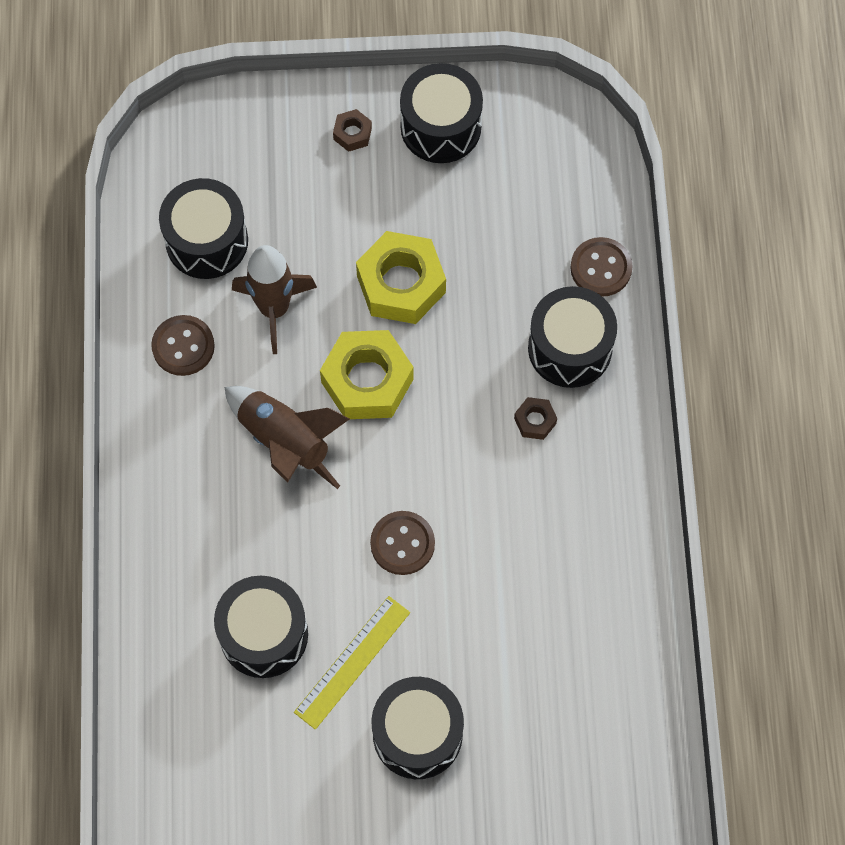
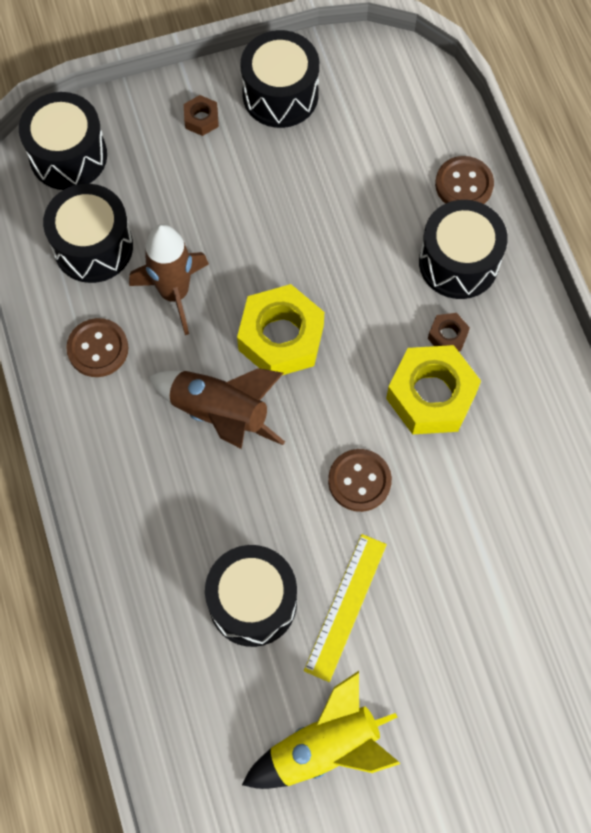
camera: 15 degrees left, 0 degrees up
(292, 789) = (325, 747): none -> yellow rocket
(401, 284) = (286, 242): yellow nut -> yellow nut (431, 395)
(417, 734) = (429, 660): black drum -> black drum (68, 156)

